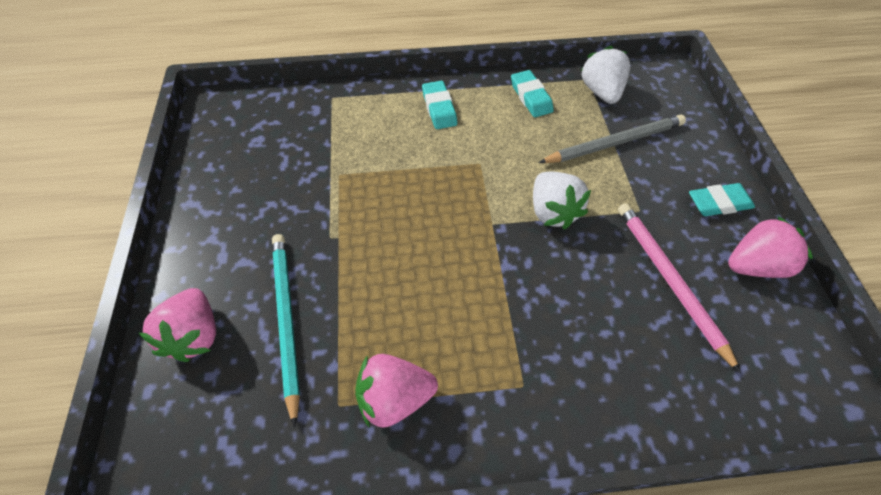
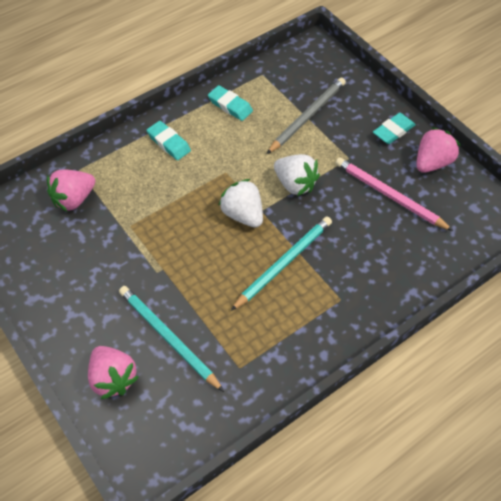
camera: 30 degrees left, 0 degrees up
(394, 398) = (270, 345): pink strawberry -> pink strawberry (74, 199)
(479, 299) = (283, 263): none -> turquoise pencil
(601, 92) = (277, 81): white strawberry -> white strawberry (243, 214)

